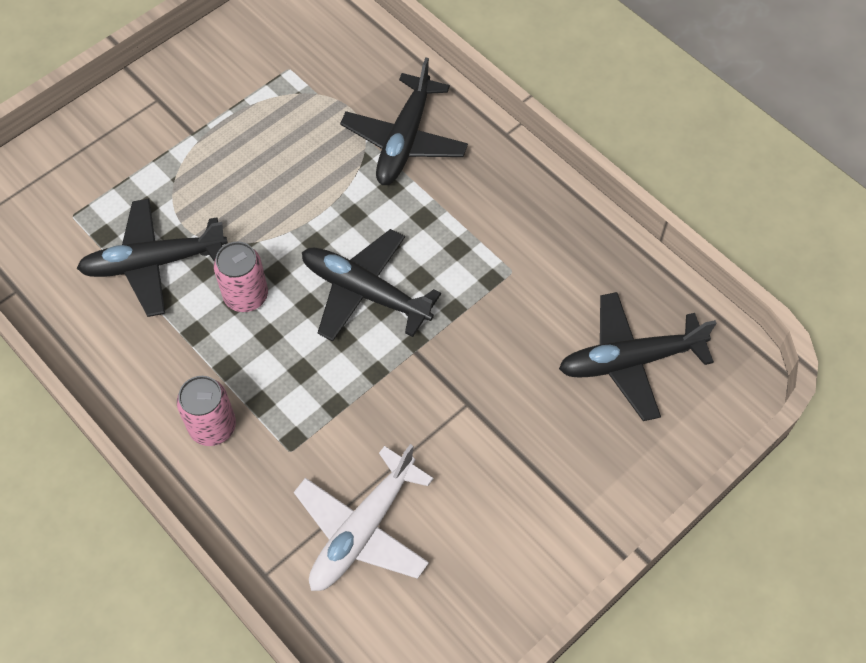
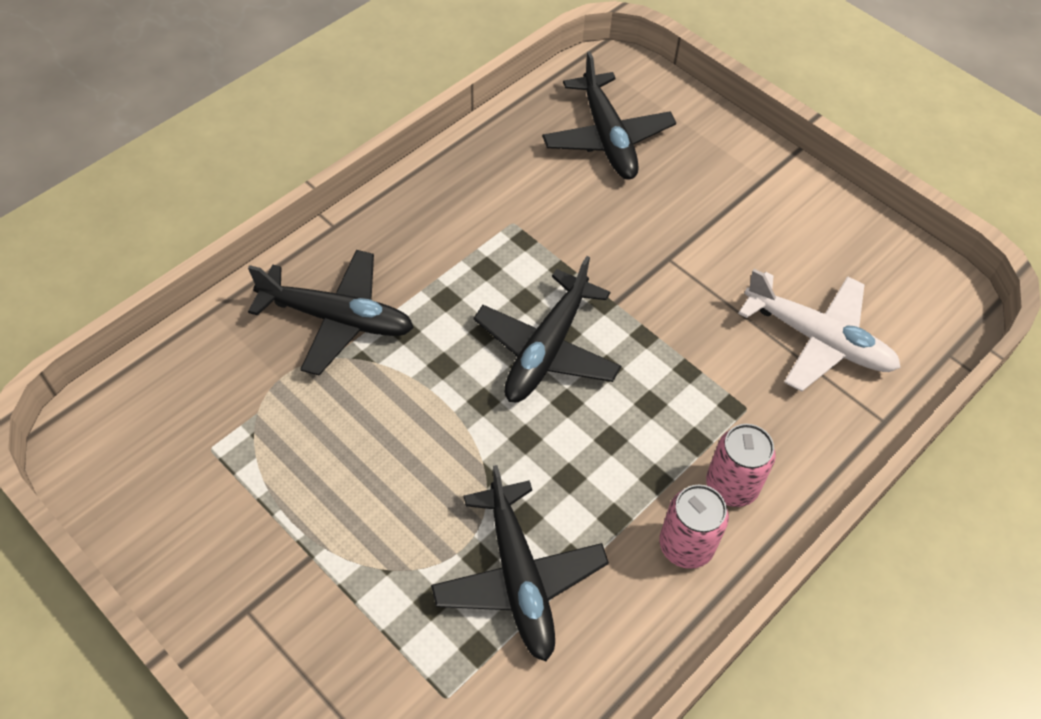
camera: 95 degrees left, 5 degrees down
(246, 296) = (560, 467): pink can -> pink can (686, 545)

